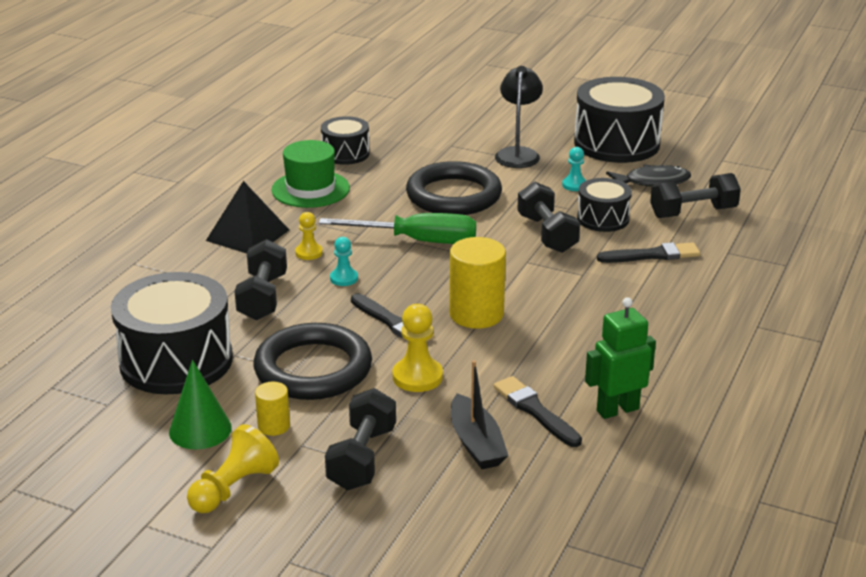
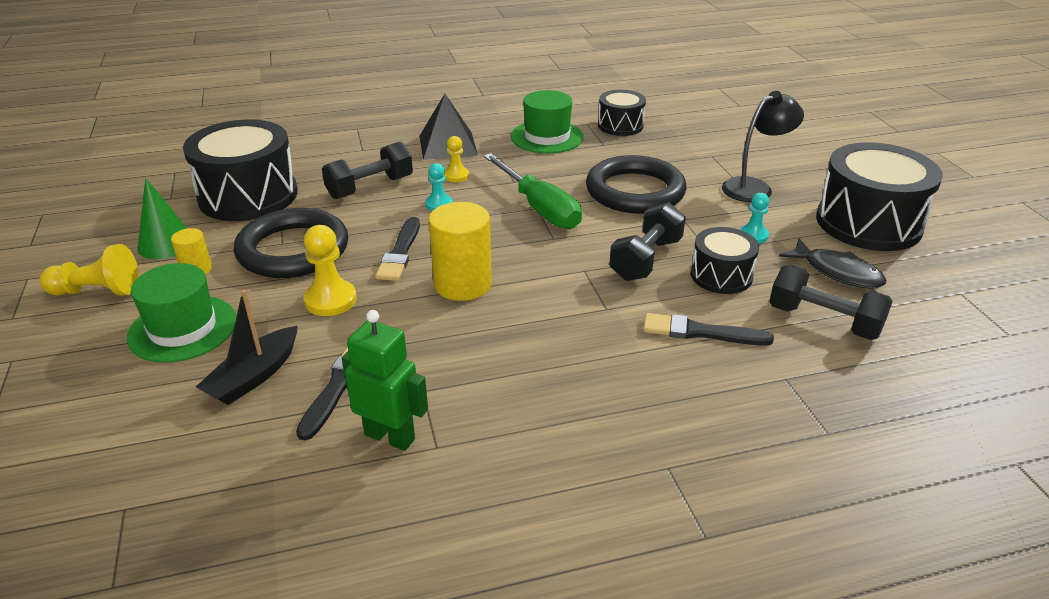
camera: 50 degrees right, 5 degrees up
(362, 458) = (182, 328): black dumbbell -> green hat
(652, 255) = (701, 332): black brush -> black brush turned 150 degrees clockwise

